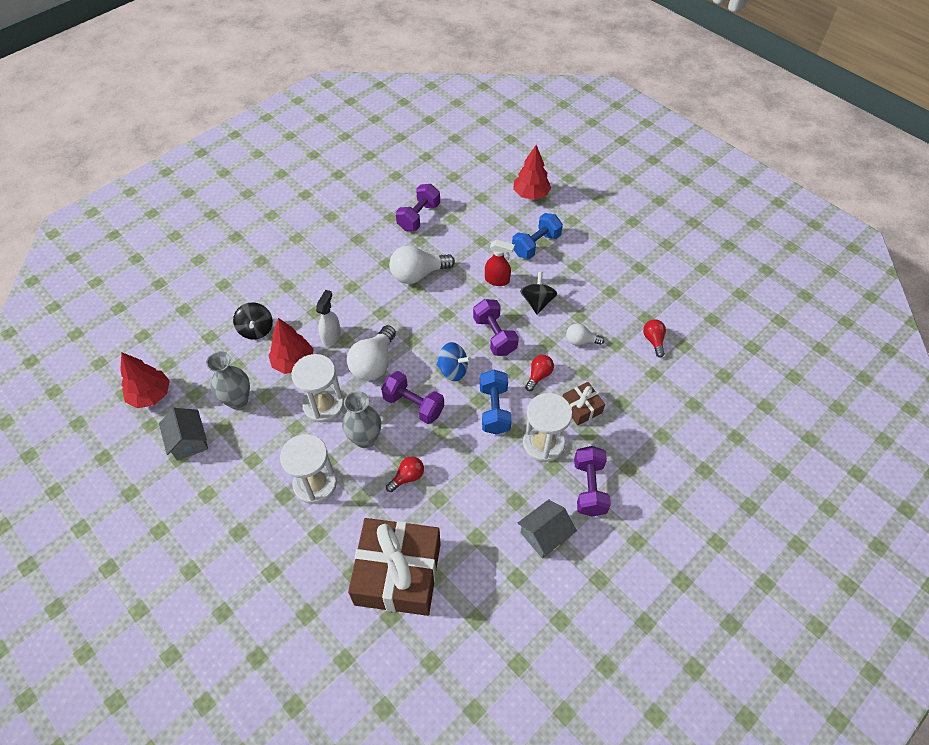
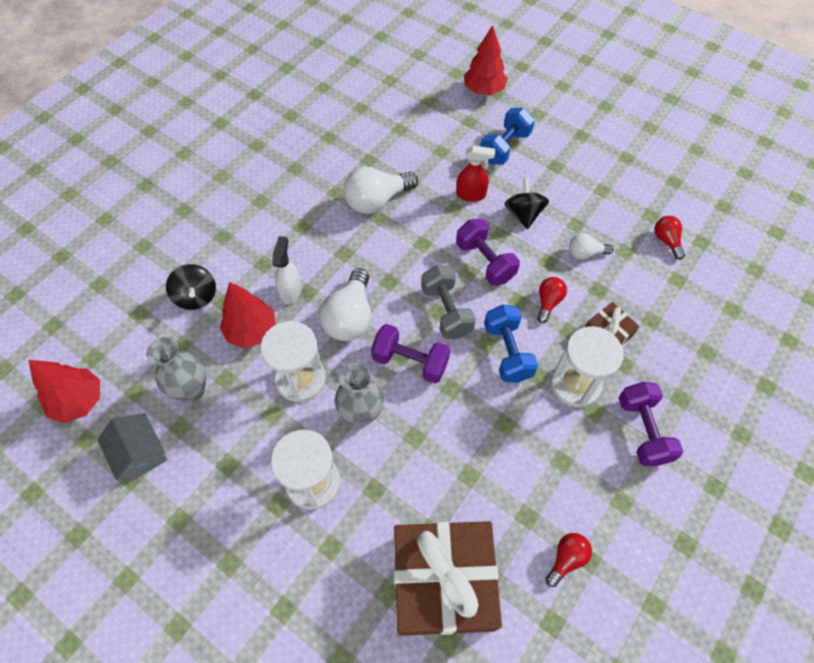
camera: 10 degrees left, 5 degrees up
(407, 477) = (425, 454): red light bulb -> red light bulb (566, 559)
(419, 217) = (361, 132): purple dumbbell -> none
(453, 370) = (446, 311): blue spinning top -> grey dumbbell
(544, 535) = (606, 499): grey house -> none

